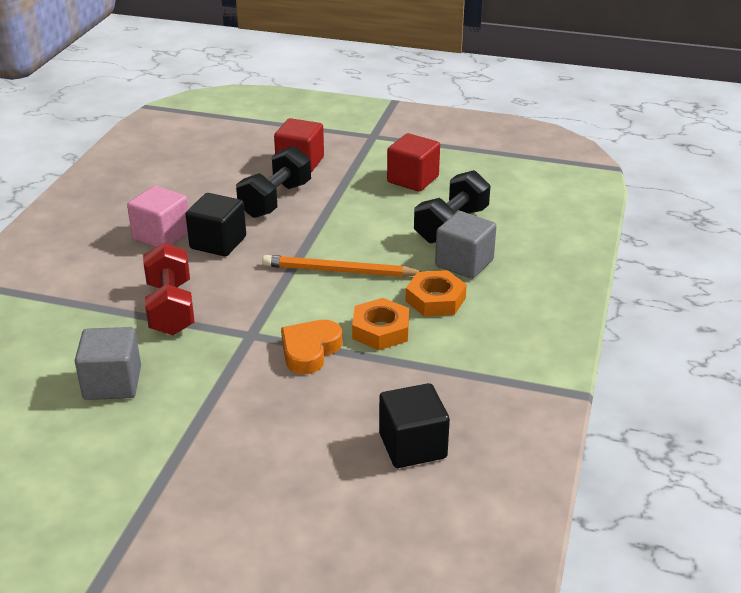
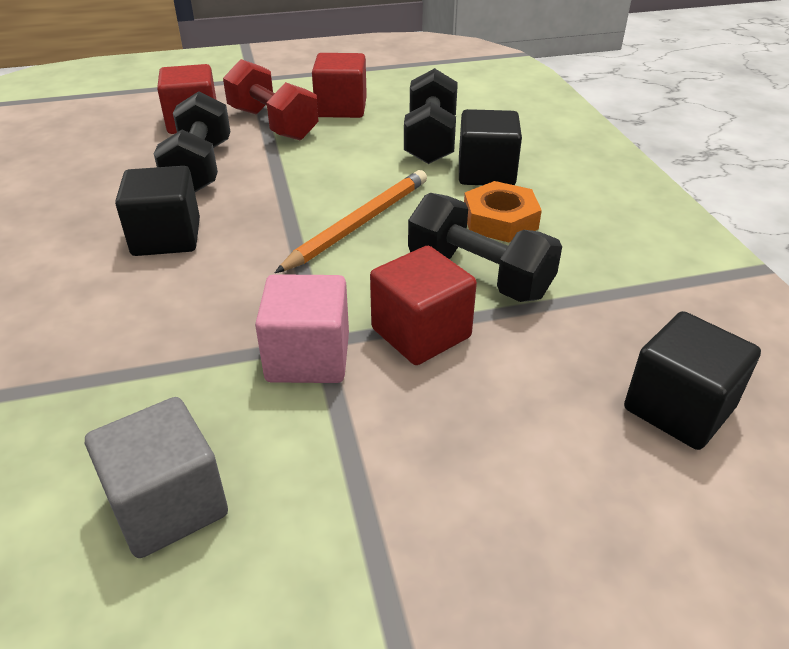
camera: 30 degrees left, 5 degrees up
(162, 236) = (75, 253): pink cube -> pink cube (308, 357)
(171, 308) = (170, 346): red dumbbell -> red dumbbell (273, 124)
(310, 351) = (421, 333): orange heart -> red cube
(339, 271) = (358, 224): orange pencil -> orange pencil turned 150 degrees clockwise
(381, 330) = (479, 275): orange nut -> black dumbbell
(464, 263) = (486, 173): grey cube -> black cube

